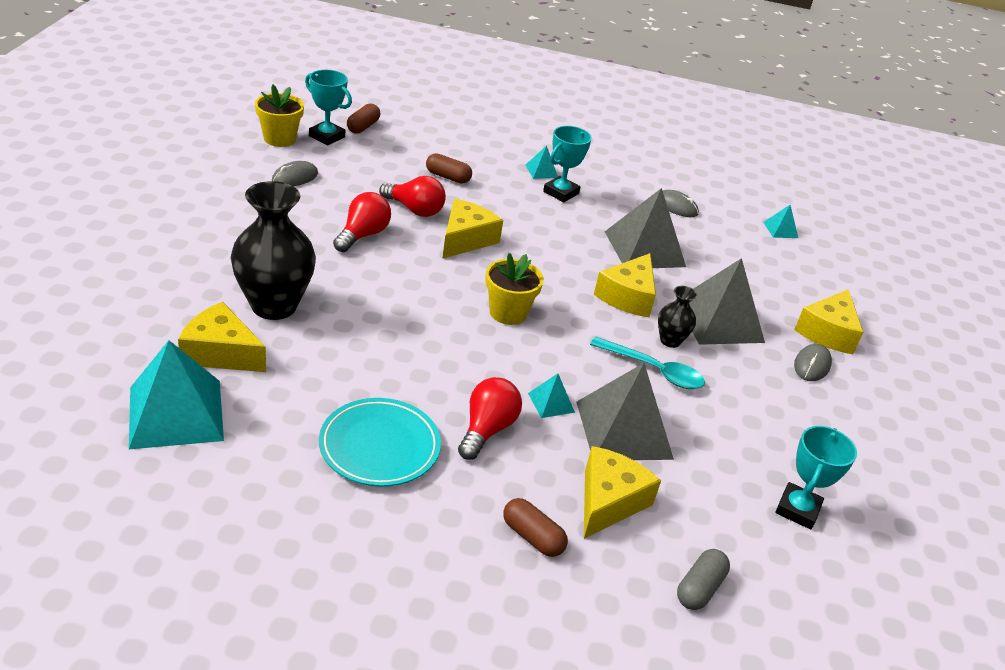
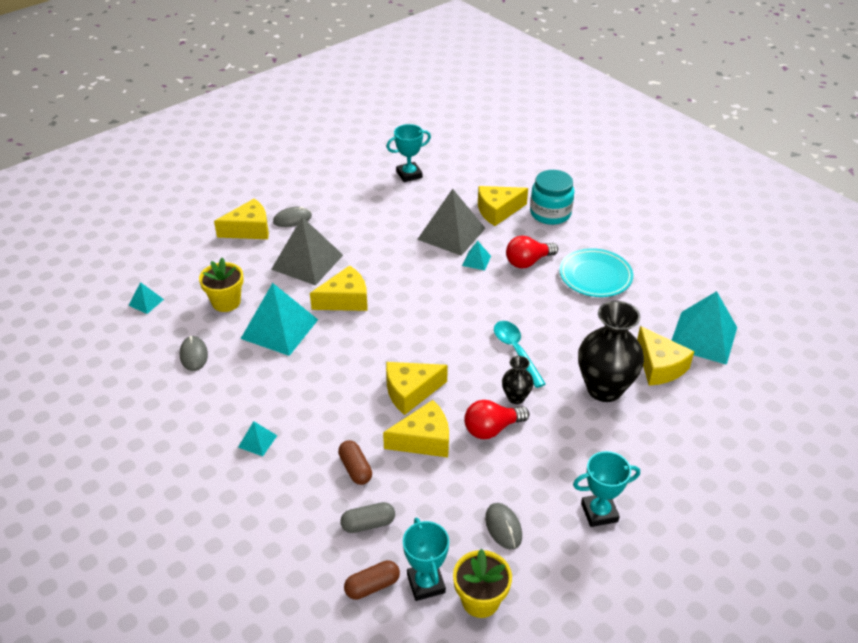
camera: 135 degrees left, 5 degrees up
(295, 177) = (503, 527): grey mouse -> grey mouse turned 75 degrees clockwise
(415, 210) = (424, 440): red light bulb -> yellow cheese
(508, 313) = (443, 321): yellow flower pot -> yellow flower pot (226, 302)
(532, 537) = (550, 213): brown capsule -> turquoise jar
(561, 193) = (273, 408): turquoise trophy -> turquoise trophy (599, 512)
(644, 249) = (279, 329): grey pyramid -> turquoise pyramid
(653, 370) = (393, 253): turquoise spoon -> turquoise spoon (516, 351)
(670, 340) = (358, 263): black vase -> black vase (516, 397)
(699, 588) = (494, 172): grey capsule -> grey capsule (368, 524)

